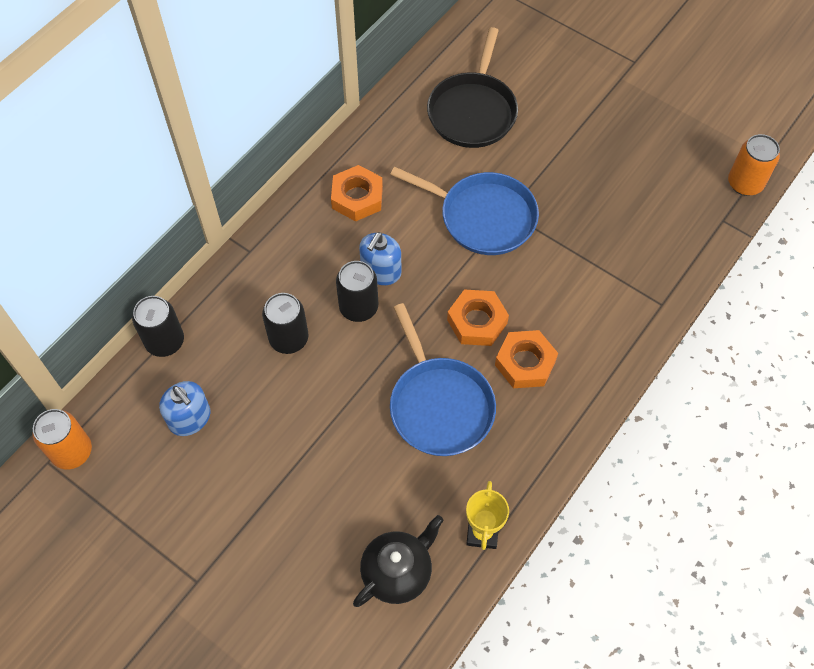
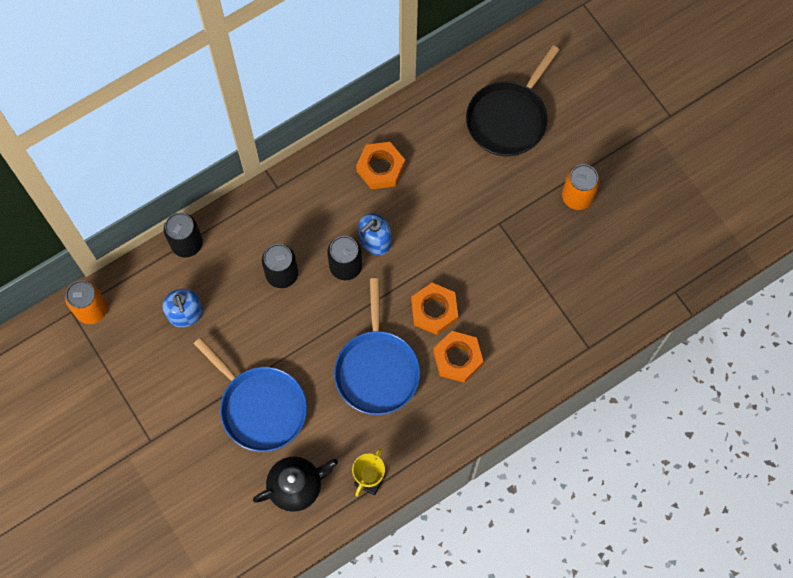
camera: 20 degrees right, 10 degrees up
(483, 217) = (476, 220): blue pan -> blue pan (260, 407)
(745, 183) = (710, 264): orange can -> orange can (577, 196)

